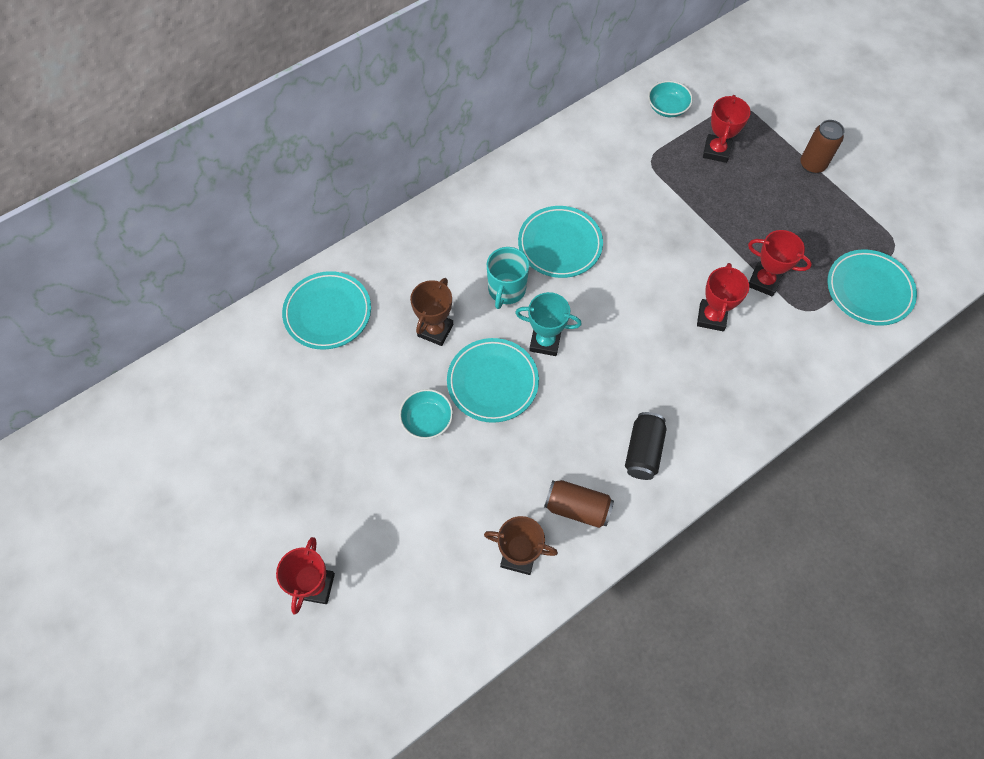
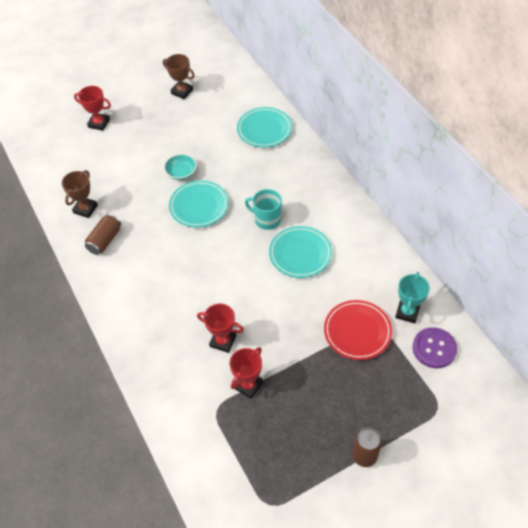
camera: 100 degrees right, 10 degrees down
(435, 330) = (242, 180): brown trophy -> brown trophy (182, 92)
(545, 342) = (222, 237): turquoise trophy -> turquoise trophy (407, 312)
(643, 451) = (131, 280): black can -> none
(663, 178) = (357, 332): none -> red plate
(667, 108) = (434, 348): turquoise bowl -> purple button
(716, 151) = (384, 378): red trophy -> none
(868, 290) = (227, 466): turquoise plate -> none

